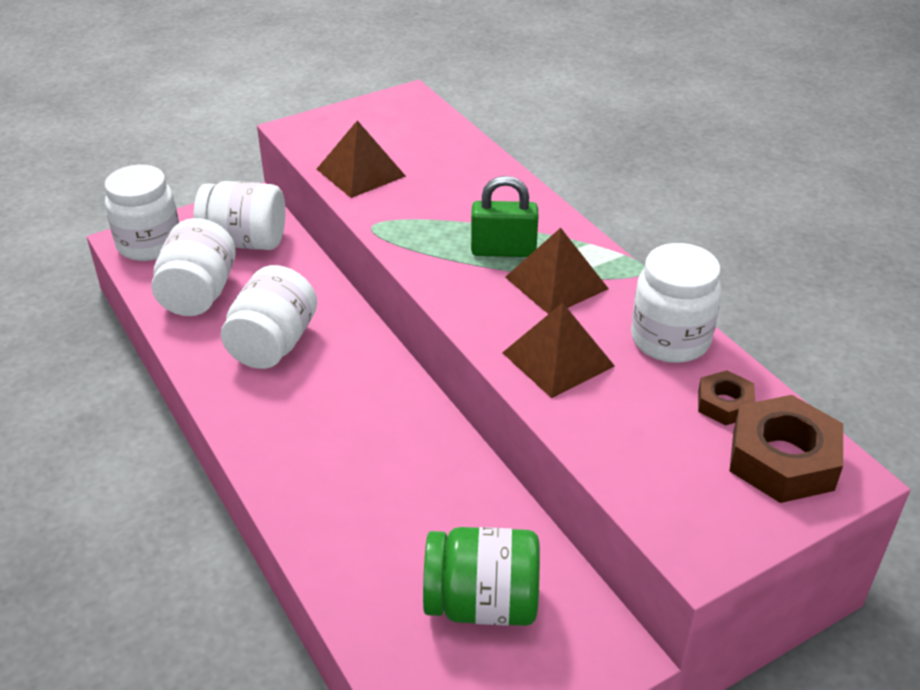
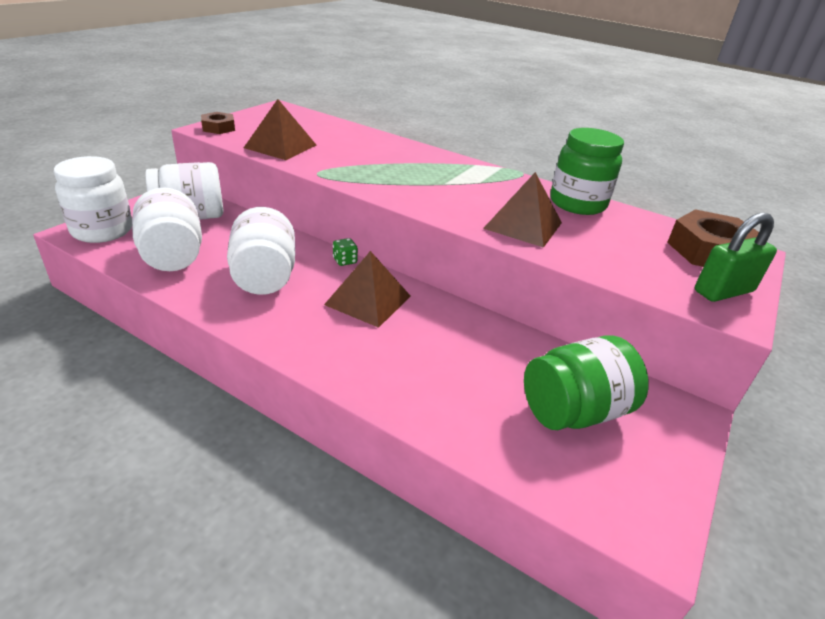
camera: 30 degrees left, 5 degrees down
(373, 342) = (345, 261): none -> green dice
(503, 250) = (424, 174): green padlock -> green padlock (723, 291)
(556, 283) = (477, 186): brown pyramid -> brown pyramid (368, 300)
(670, 340) = (577, 204): white jar -> green jar
(724, 404) = (646, 230): brown nut -> brown nut (218, 128)

